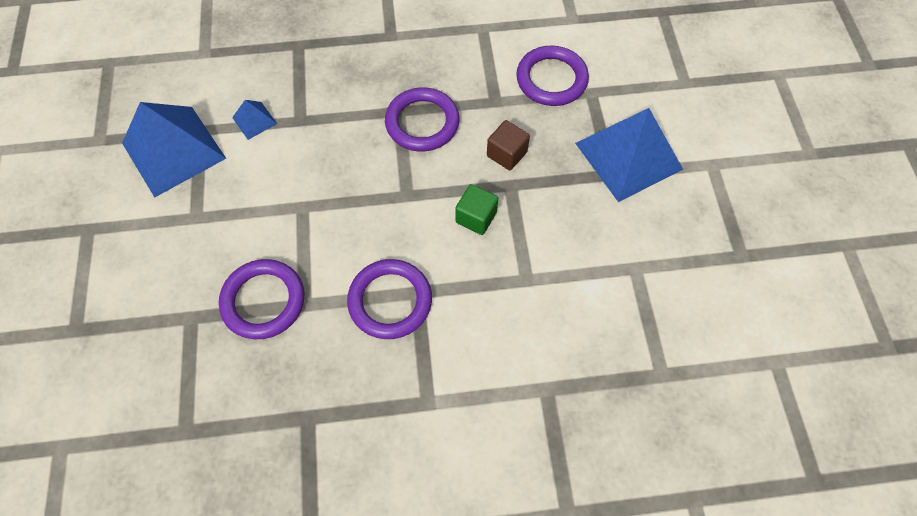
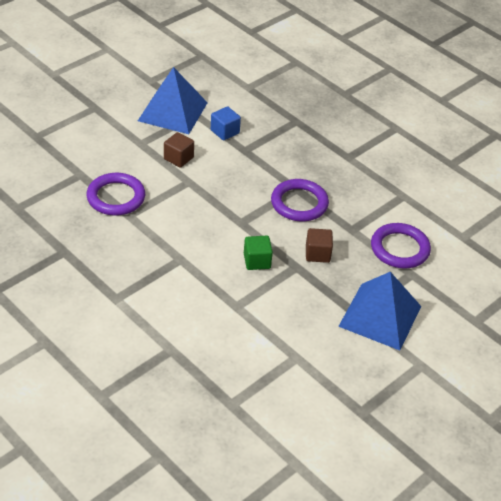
camera: 50 degrees right, 20 degrees down
(254, 120) = (225, 132): blue pyramid -> blue cube
(256, 193) = (178, 158): none -> brown cube
(390, 301) = (164, 250): purple ring -> none

